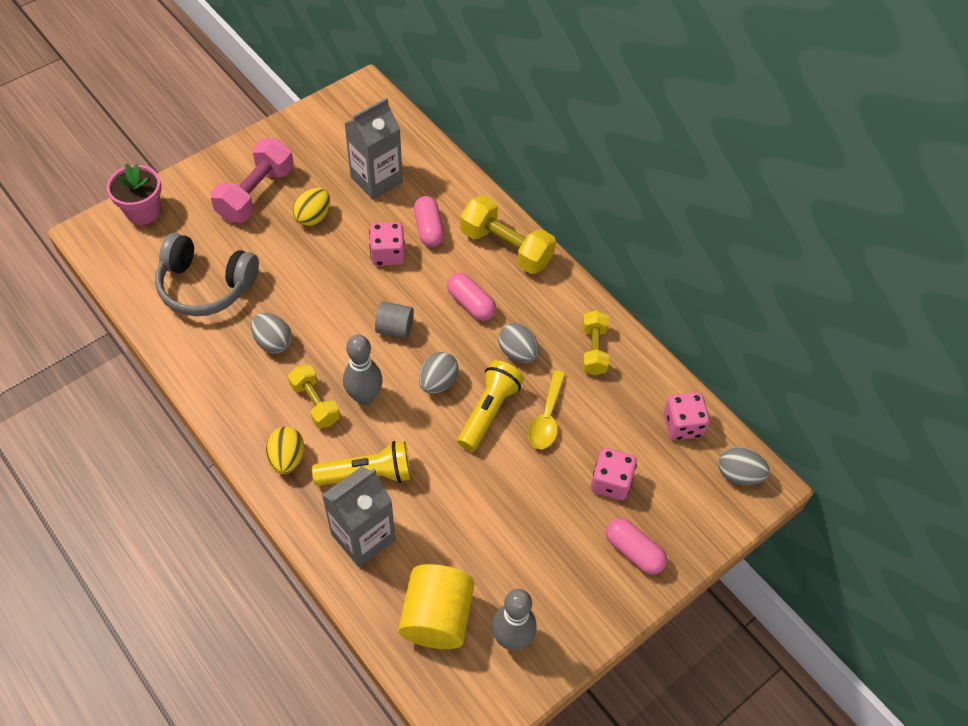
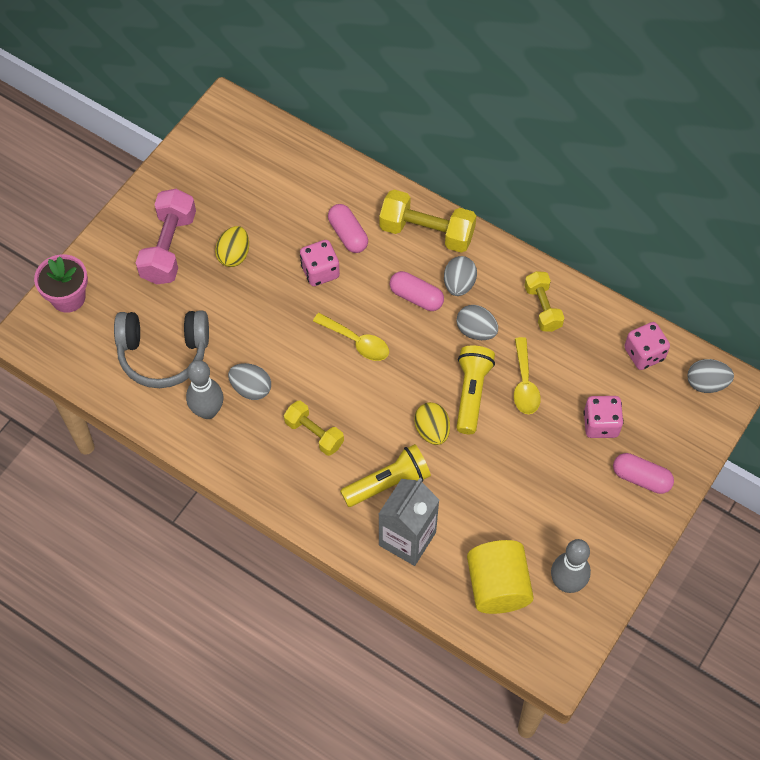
camera: 15 degrees left, 5 degrees up
(287, 458) = (311, 491): yellow egg -> yellow egg (432, 431)
(364, 397) = (356, 414): grey bowling pin -> grey bowling pin (208, 411)
(376, 180) = (278, 199): grey carton -> none
(395, 328) = (356, 342): grey cylinder -> yellow spoon
(438, 382) = (416, 380): grey egg -> grey egg (459, 284)

